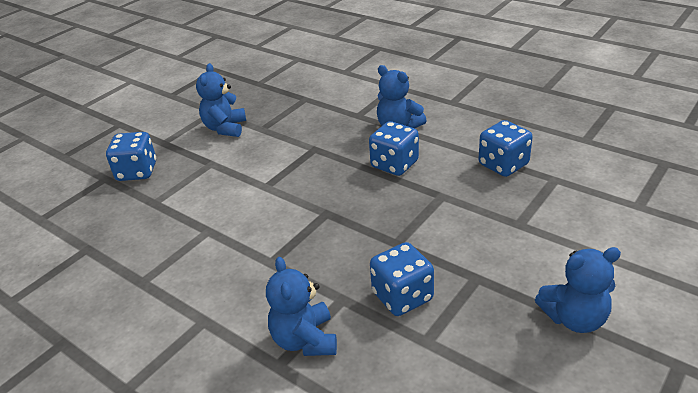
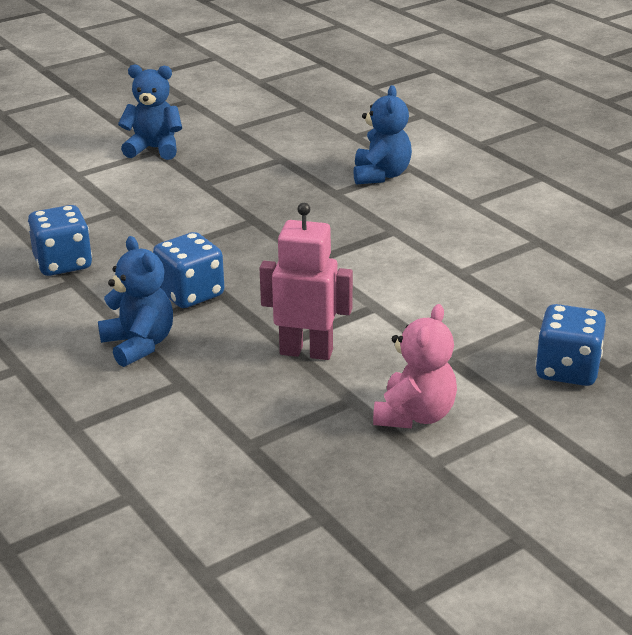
camera: 165 degrees left, 5 degrees down
(225, 128) = (415, 415): blue teddy bear -> pink teddy bear
(297, 146) = (306, 352): none -> pink robot
(402, 296) = (279, 184): blue dice -> none

